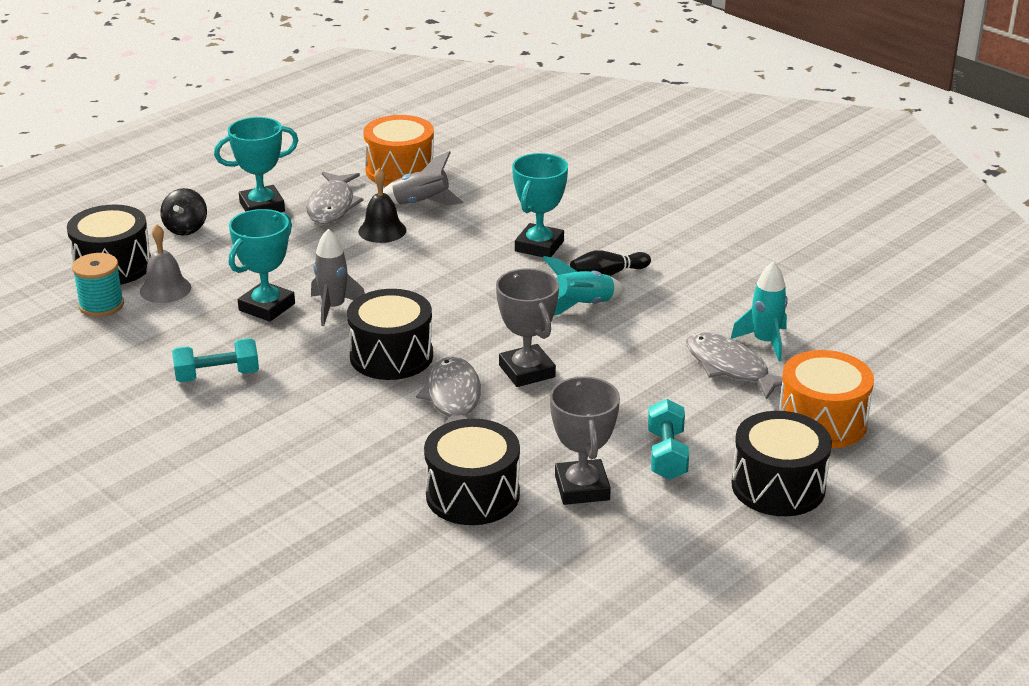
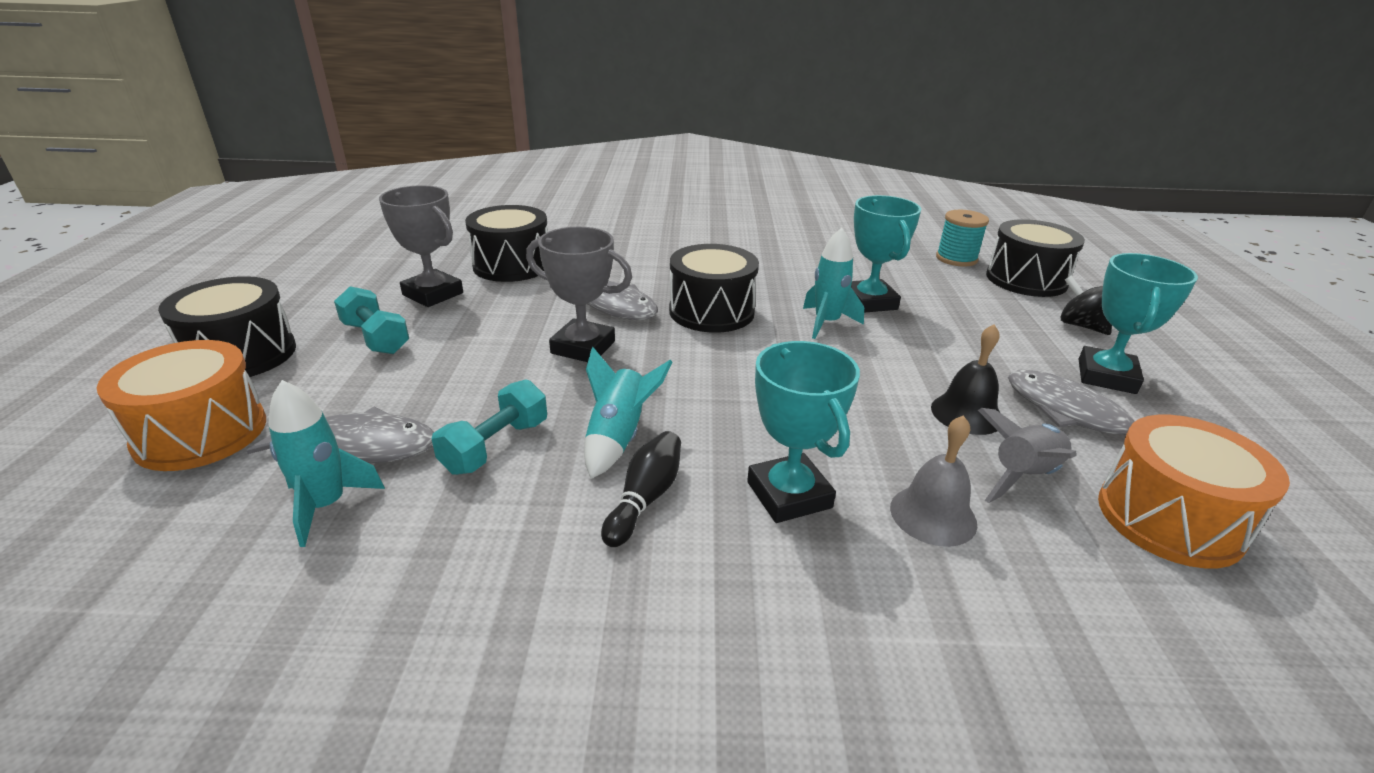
camera: 135 degrees right, 0 degrees up
(165, 289) = (956, 282): grey bell -> grey bell (933, 515)
(217, 376) = (792, 256): turquoise dumbbell -> turquoise dumbbell (495, 446)
(333, 308) = (826, 323): grey rocket -> turquoise rocket

